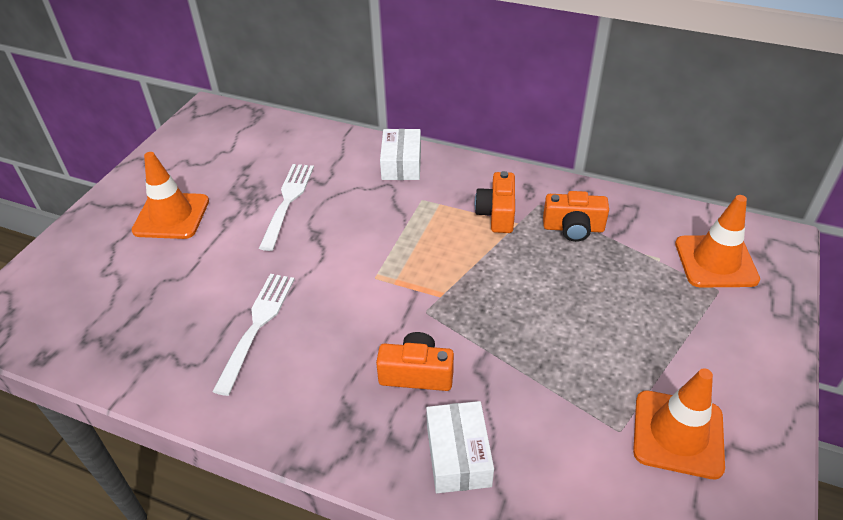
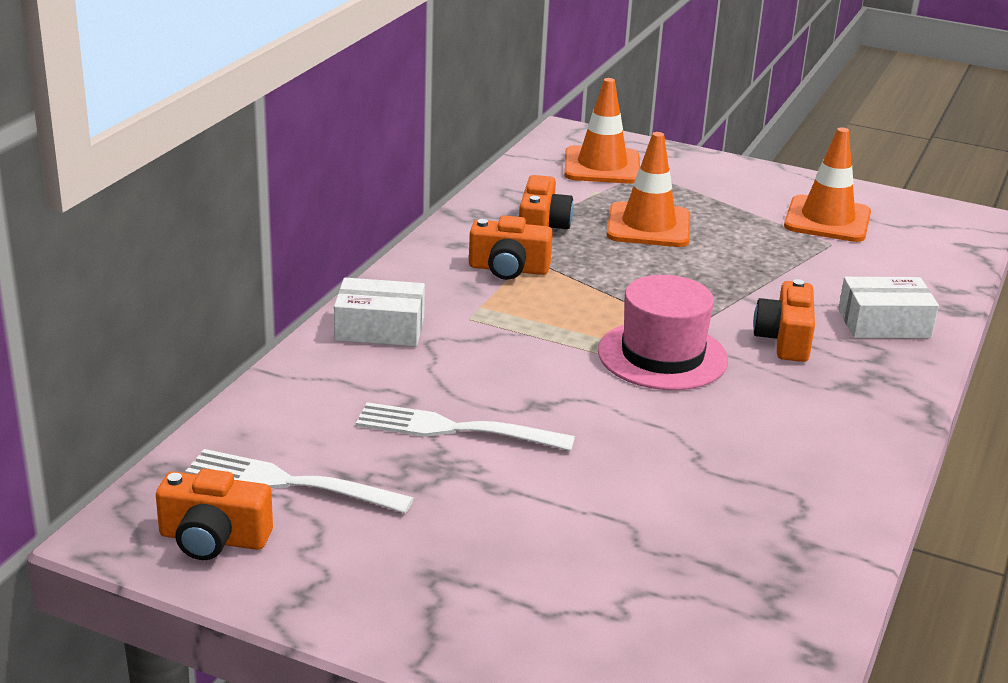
camera: 90 degrees left, 15 degrees down
(171, 216) = (475, 550): orange traffic cone -> orange traffic cone (648, 226)
(198, 134) = (213, 539): none -> orange camera
(257, 327) = (727, 450): white fork -> white fork (291, 483)
(382, 295) = (662, 355): none -> pink hat

